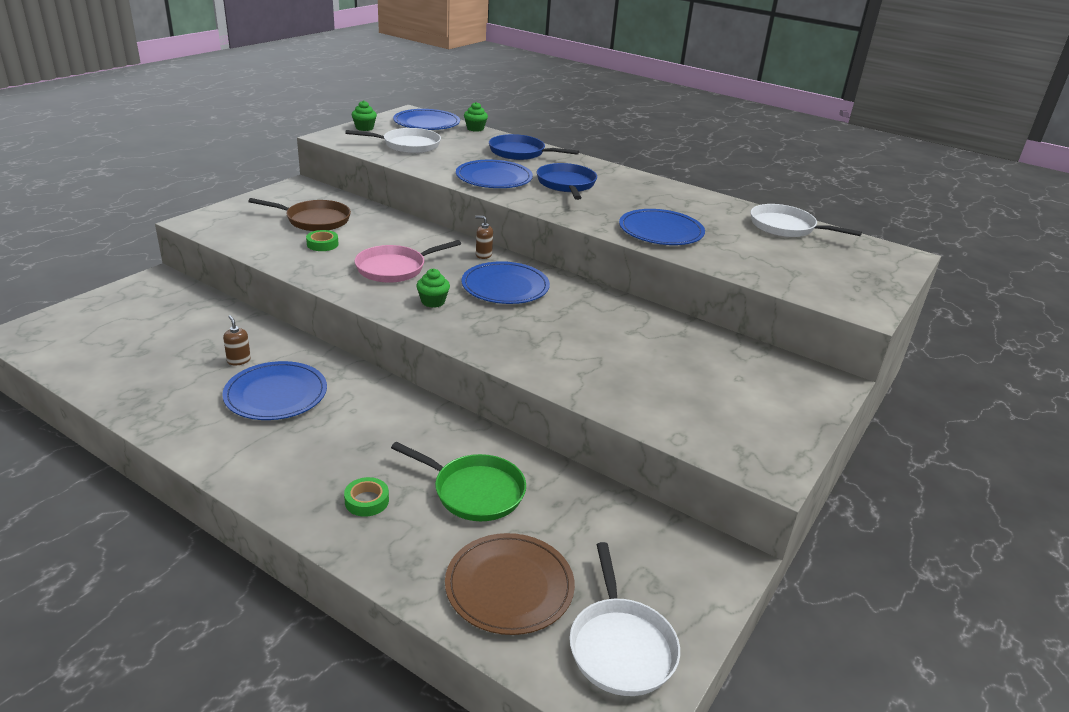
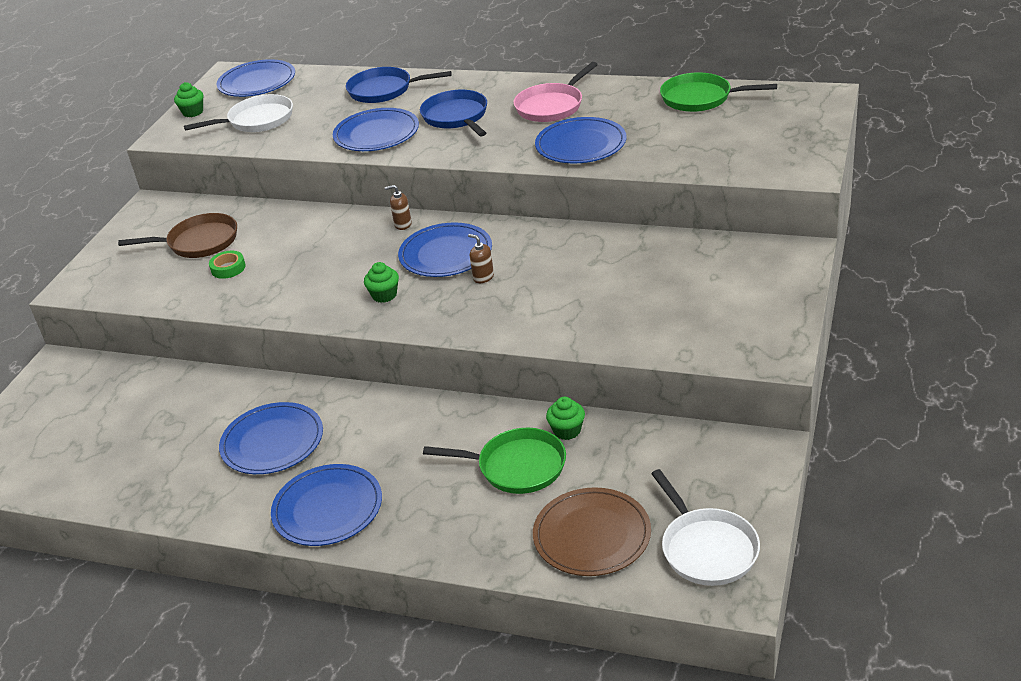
camera: 10 degrees left, 5 degrees up
(239, 360) = (210, 421): brown soap dispenser -> brown soap dispenser (483, 277)
(281, 468) = (327, 508): none -> blue plate
(367, 501) = (425, 509): green tape -> none
(394, 268) = (322, 271): pink pan -> pink pan (551, 106)
(475, 129) = (315, 72): green cupcake -> green cupcake (567, 430)
(786, 227) = (700, 98): white pan -> green pan

